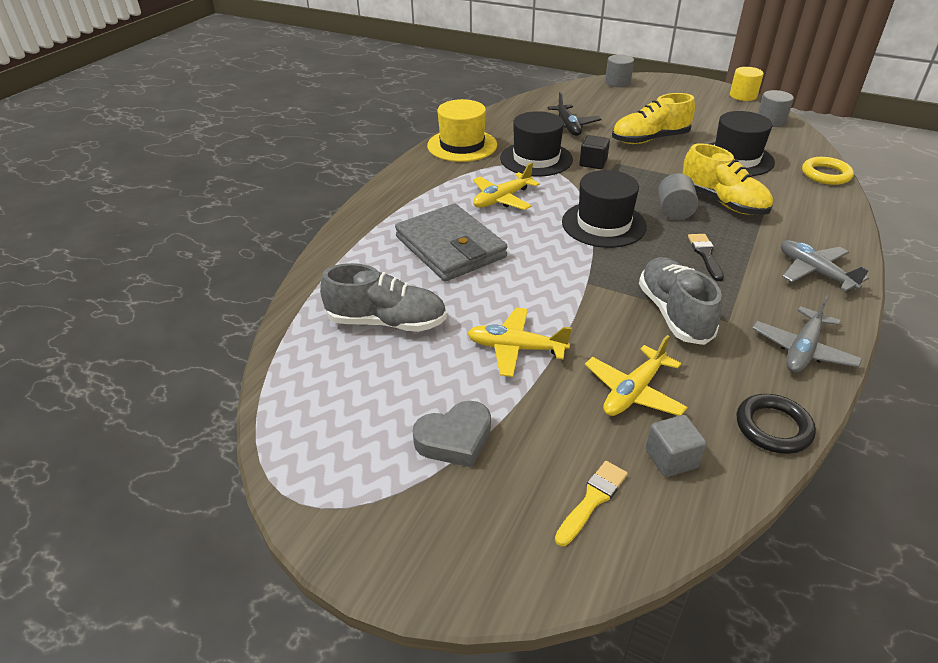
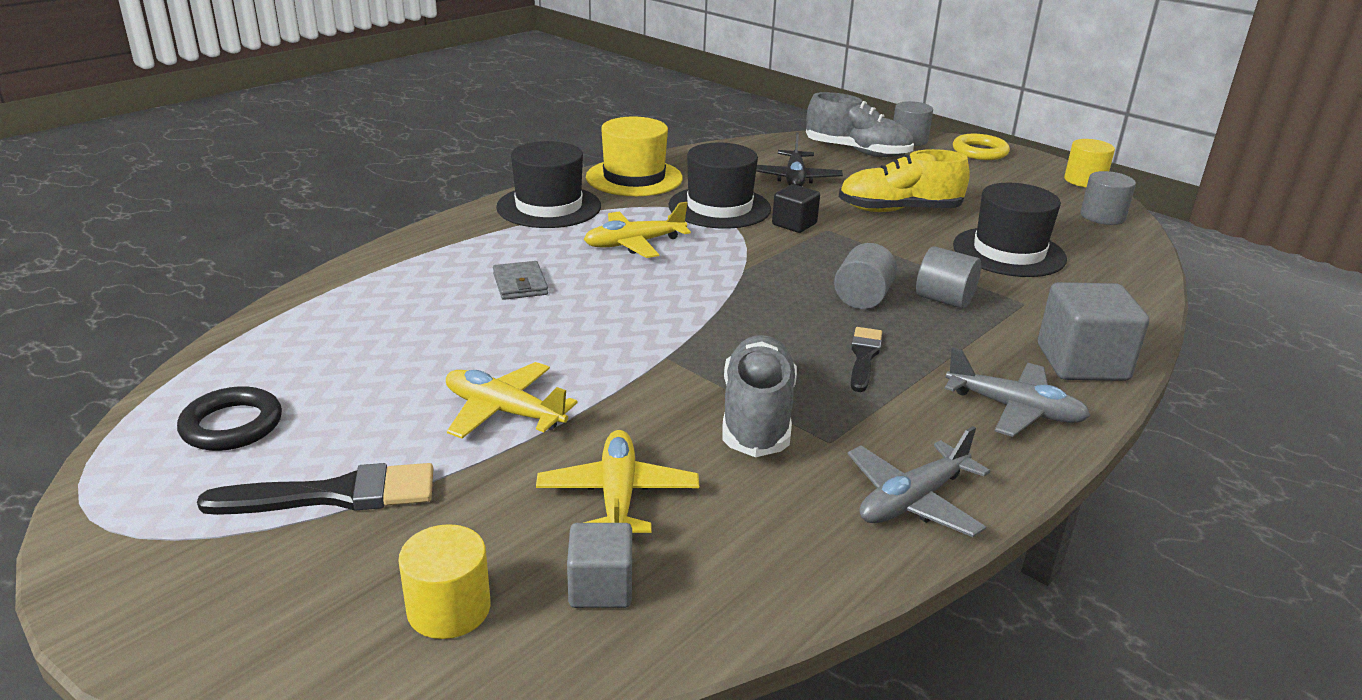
camera: 15 degrees right, 10 degrees down
(387, 322) = (368, 349): grey shoe -> grey shoe (857, 152)
(450, 247) = (520, 284): grey wallet -> grey wallet, size x0.45
(455, 439) = (334, 495): grey heart -> black brush
(592, 500) = (449, 609): yellow brush -> yellow cylinder
(603, 224) = (747, 295): black hat -> black hat (549, 207)
(633, 392) = (618, 496): yellow plane -> yellow plane turned 120 degrees clockwise
(722, 202) = (944, 300): yellow shoe -> grey cylinder
(773, 427) = (783, 586): black ring -> black ring (232, 425)
(814, 272) = (1014, 409): grey plane -> grey plane turned 135 degrees clockwise
(826, 174) = (1136, 293): yellow ring -> yellow ring (980, 152)
(829, 231) = (1082, 363): none -> grey cube

